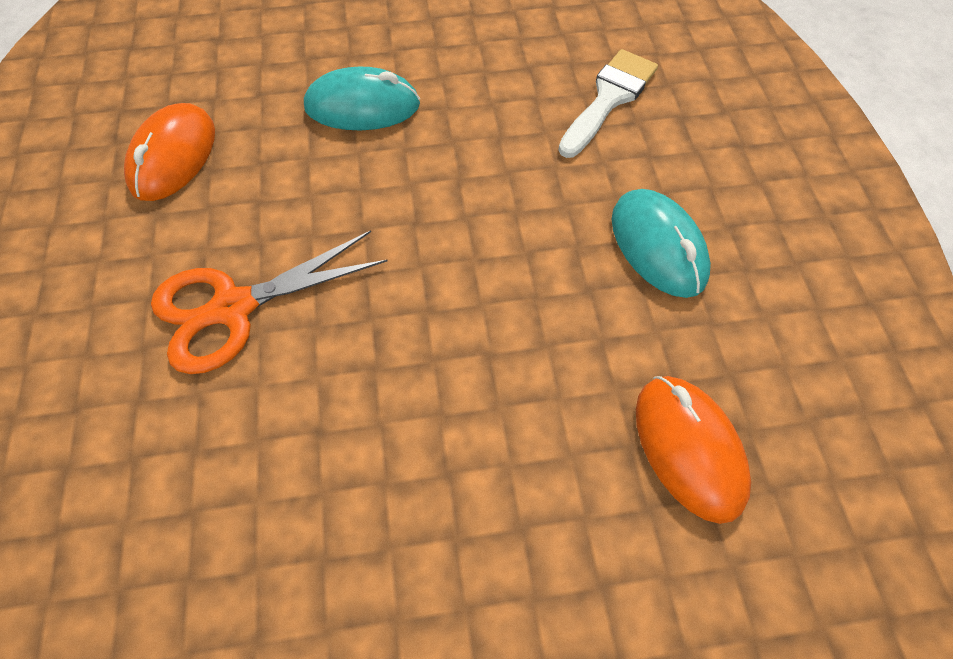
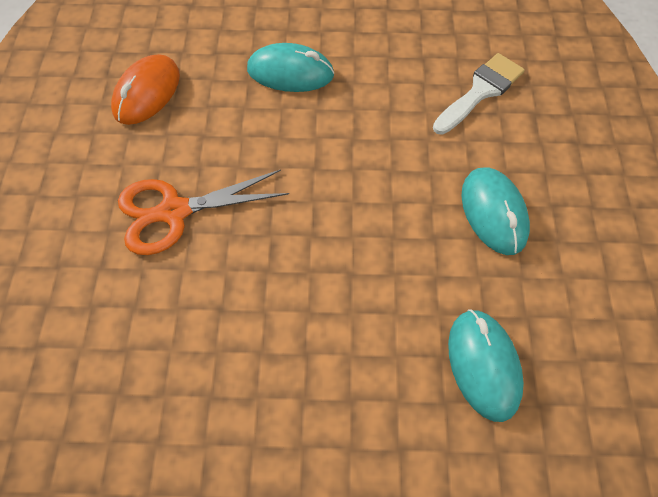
camera: 10 degrees right, 0 degrees up
(688, 448) = (483, 365): orange mouse -> turquoise mouse

